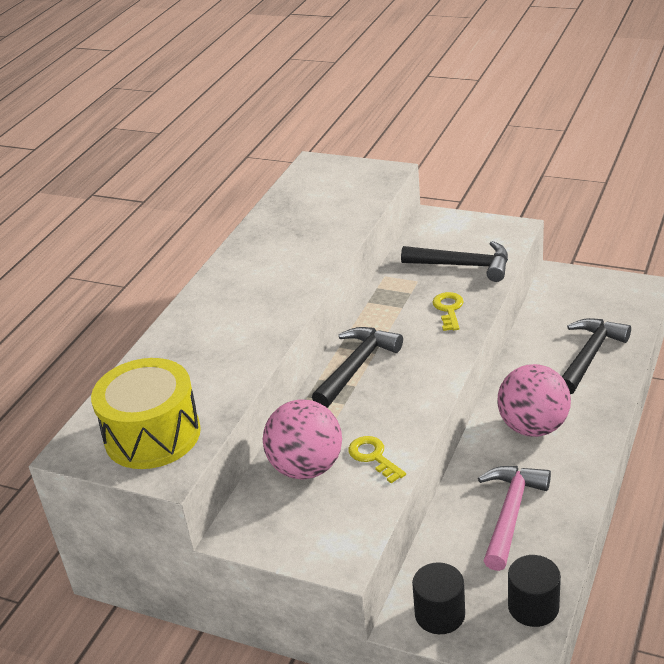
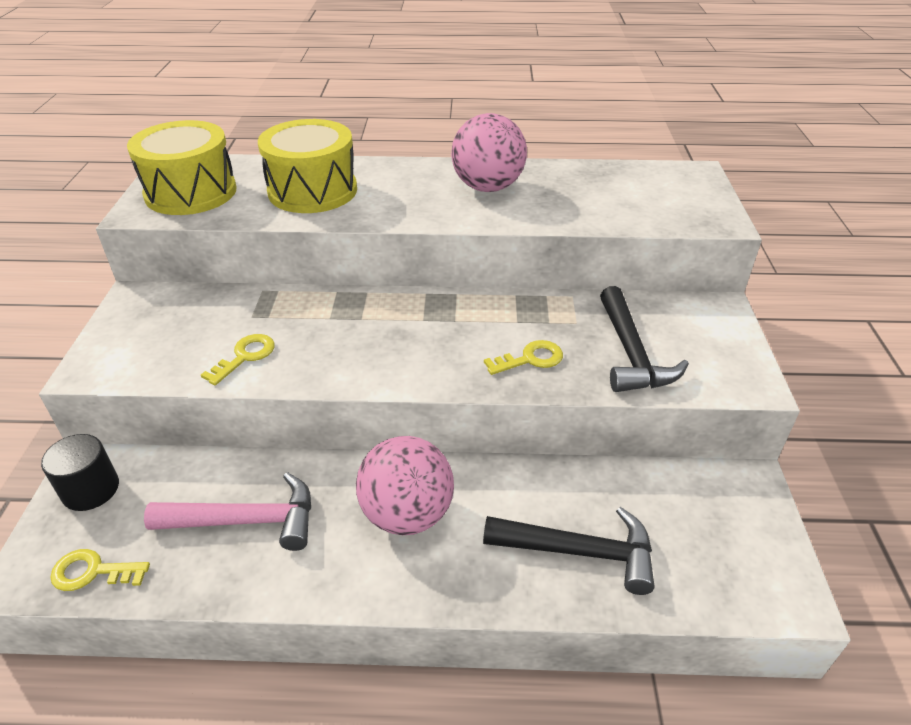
camera: 65 degrees right, 5 degrees up
(207, 355) = (312, 191): none -> yellow drum
(306, 468) = (225, 316): pink ball -> pink ball (487, 187)
(356, 367) = (394, 312): black hammer -> none
(533, 607) = (92, 572): black cylinder -> yellow key

